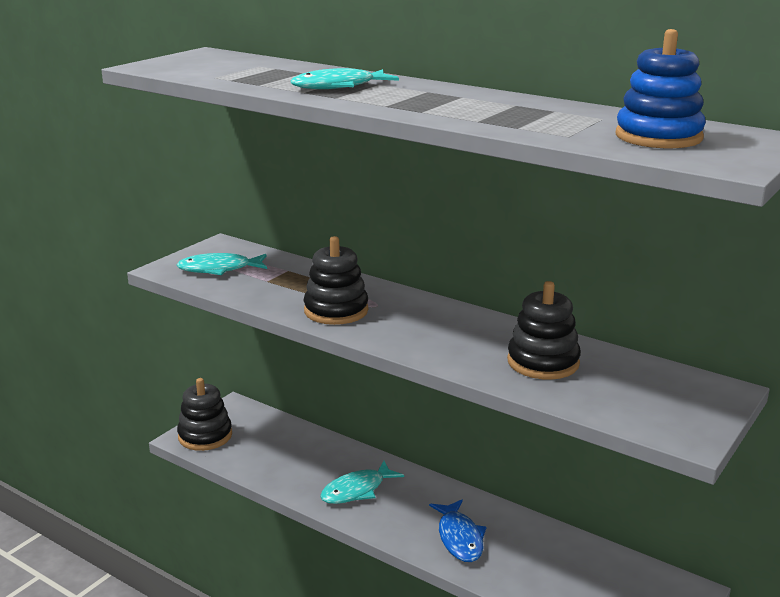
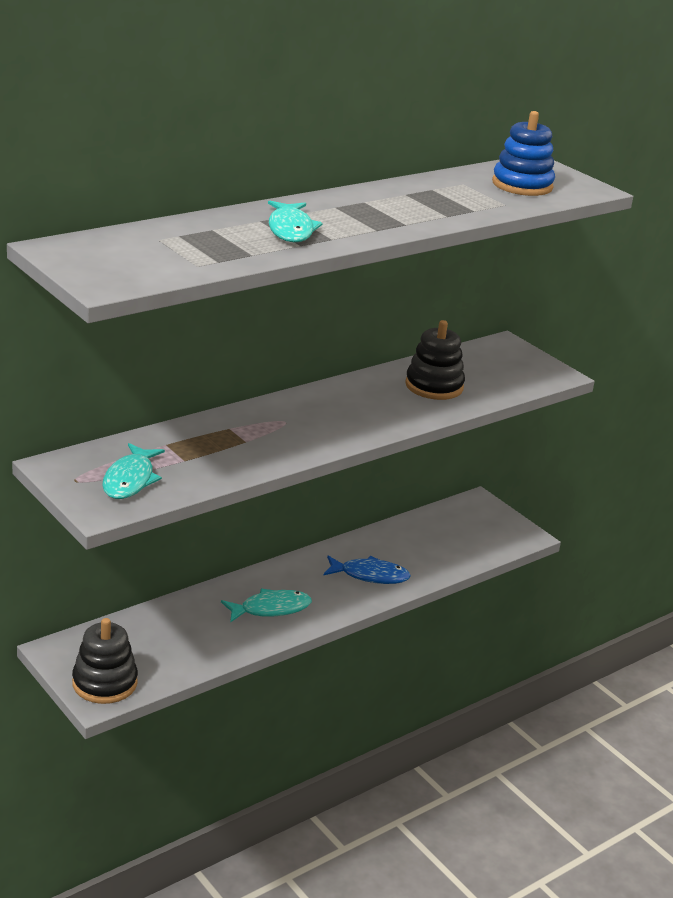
camera: 75 degrees left, 5 degrees up
(336, 311) = (283, 442): black stacking toy -> none
(357, 490) = (271, 609): turquoise fish -> turquoise fish turned 90 degrees counterclockwise

